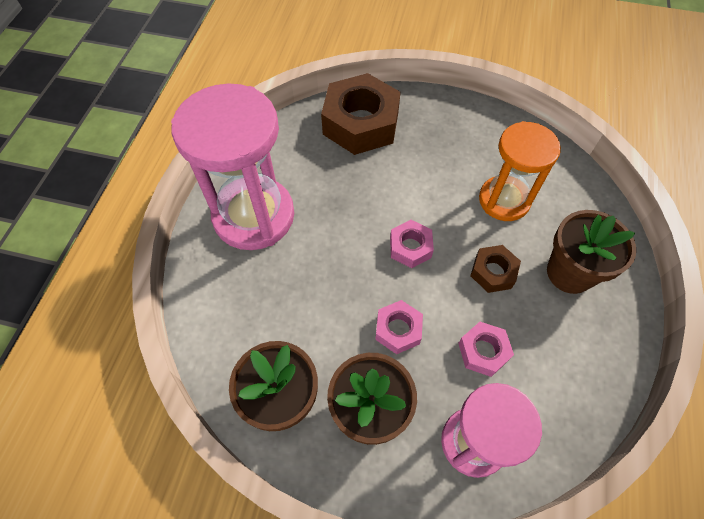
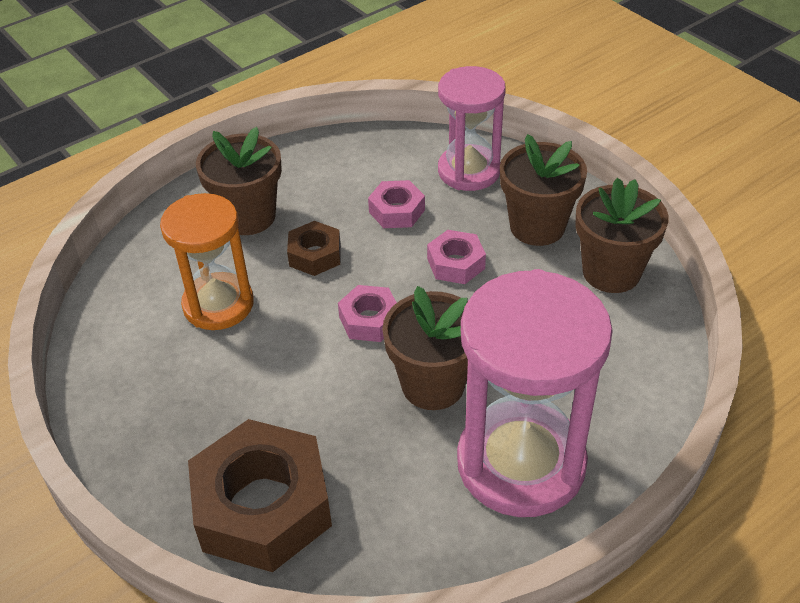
camera: 140 degrees left, 15 degrees down
(336, 230) = (433, 385): none -> brown flower pot

